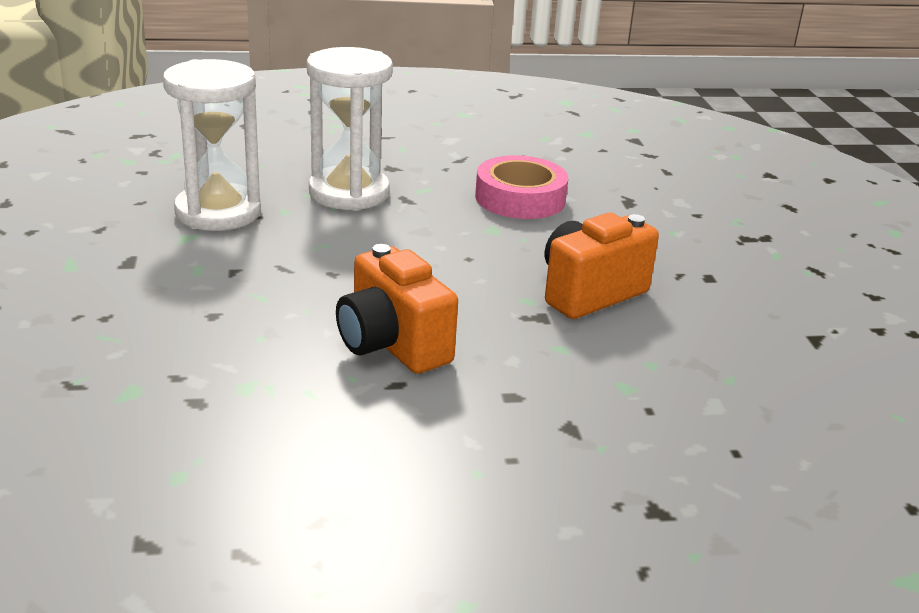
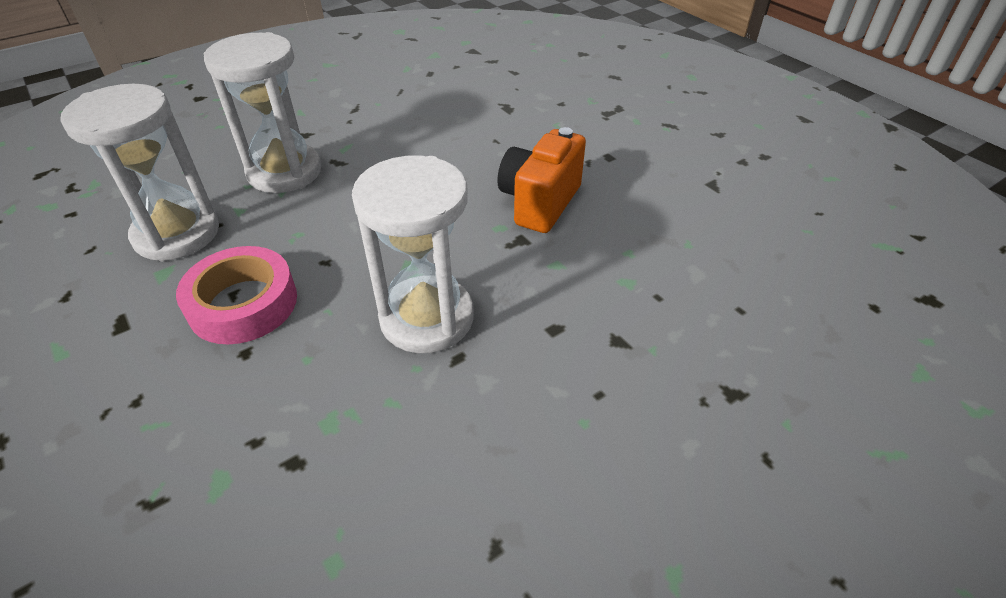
camera: 25 degrees left, 15 degrees up
(392, 345) = (427, 318): orange camera -> white hourglass
(520, 198) = (427, 131): pink tape -> pink tape (243, 304)

